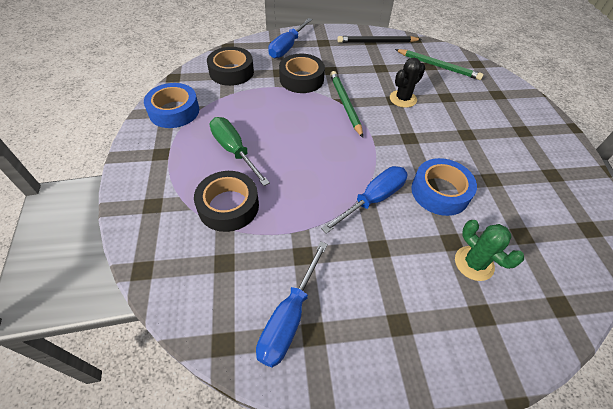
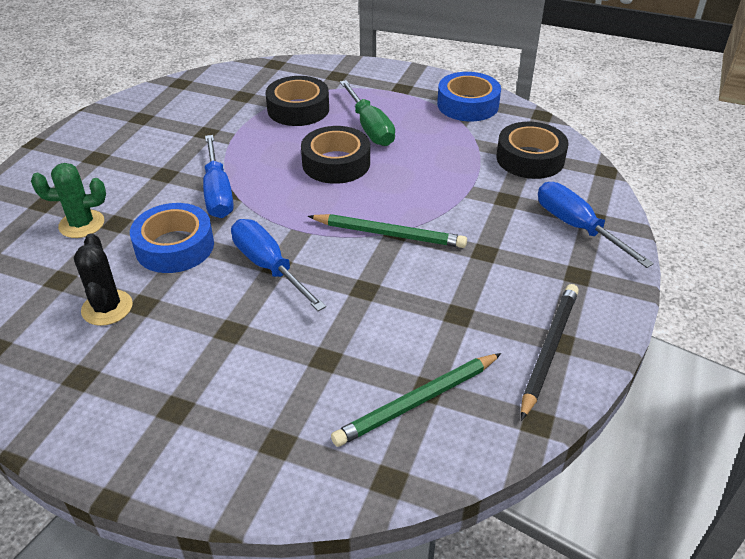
camera: 120 degrees right, 10 degrees down
(234, 151) = (370, 127): green screwdriver -> green screwdriver turned 75 degrees clockwise
(289, 318) = (164, 111): blue screwdriver -> blue screwdriver (269, 267)
(301, 79) = (476, 214): black tape -> black tape (336, 163)
(403, 99) = (358, 300): black cactus -> black cactus (107, 308)

